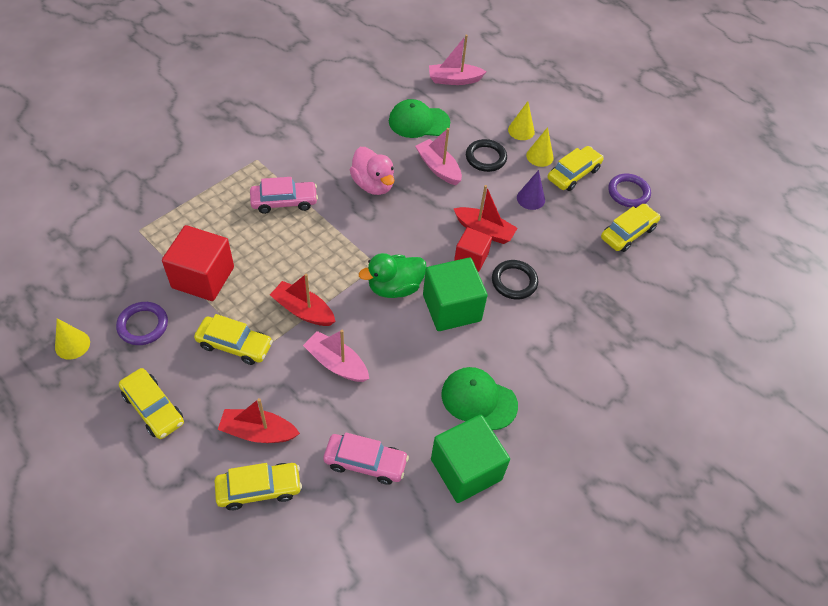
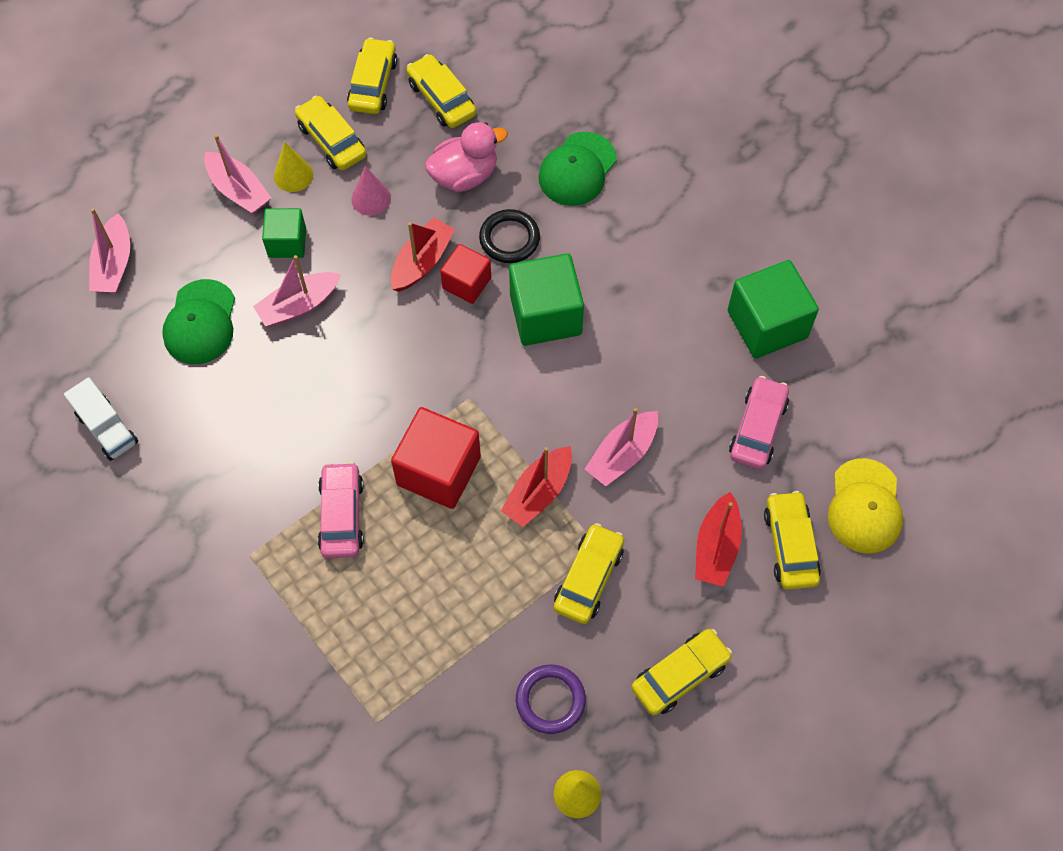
camera: 80 degrees left, 10 degrees up
(203, 277) = (473, 624): red cube -> red cube (438, 471)
(295, 552) = (864, 506): none -> yellow cap
(340, 89) = (107, 428): none -> white truck
(373, 184) = (322, 393): pink duck -> pink duck (464, 175)
(394, 287) = (508, 379): green duck -> none
(478, 399) = (678, 300): green cap -> green cap (577, 169)
(485, 158) = (287, 242): black ring -> green cube
(521, 130) = (238, 190): yellow cone -> pink boat
(530, 198) = (371, 198): purple cone -> pink cone
(628, 193) = (373, 84): purple ring -> yellow car

